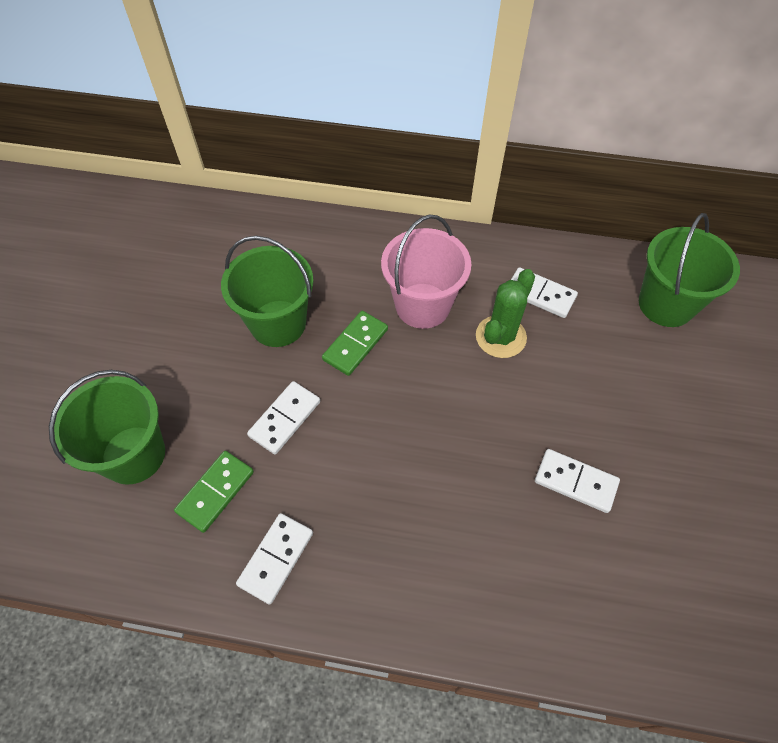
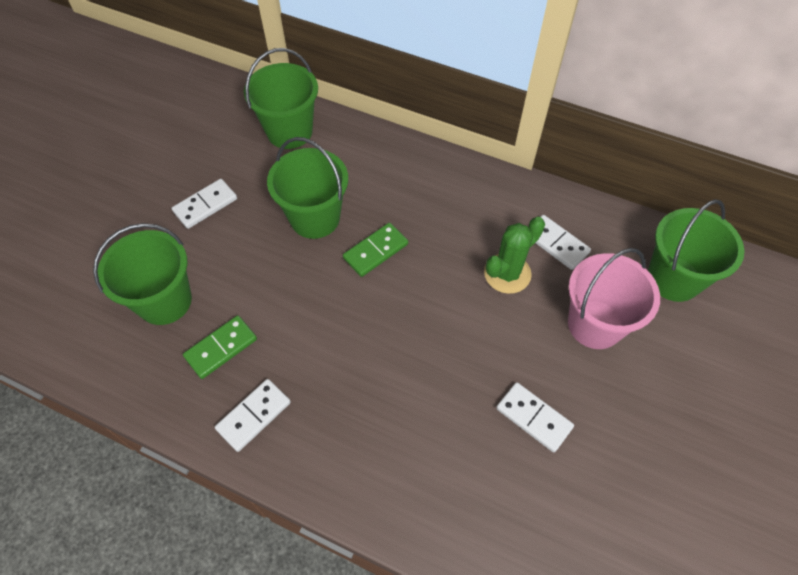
camera: 15 degrees right, 0 degrees up
(221, 235) = (289, 131): none -> green bucket
(284, 419) = (296, 301): white domino -> white domino (205, 205)
(422, 305) = (445, 230): pink bucket -> pink bucket (595, 324)

